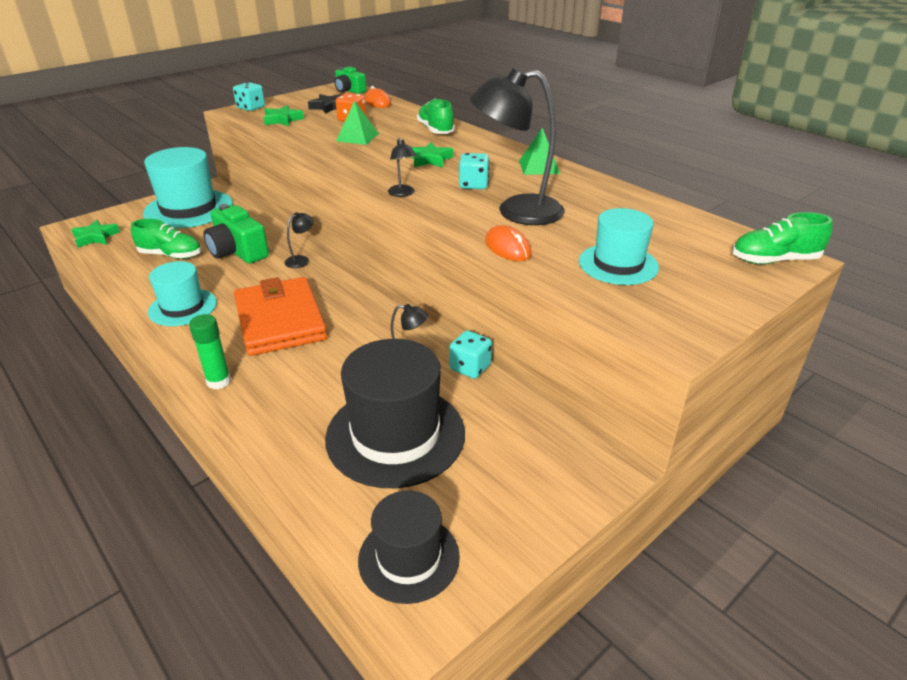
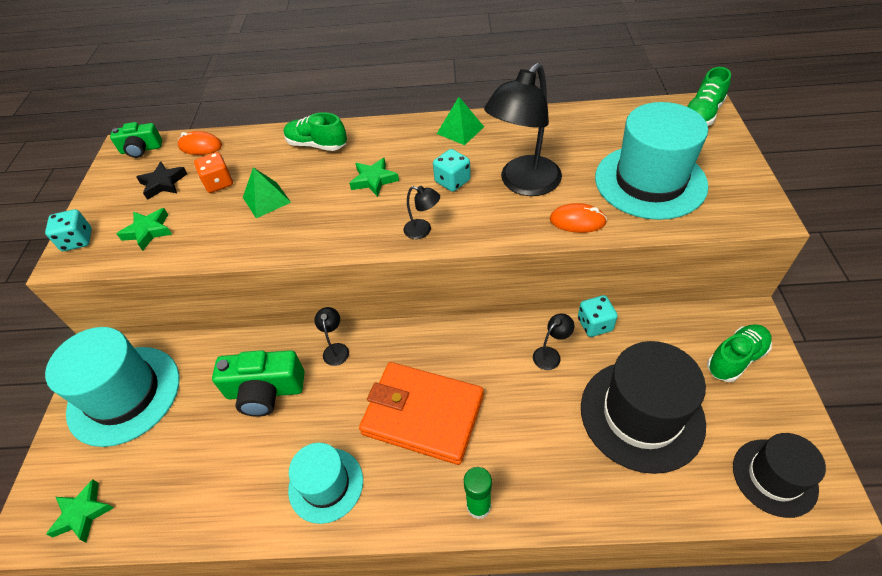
camera: 45 degrees left, 15 degrees up
(171, 255) = (210, 453): green shoe -> green shoe (735, 359)
(618, 264) = (650, 181): turquoise hat -> turquoise hat, size x1.66

